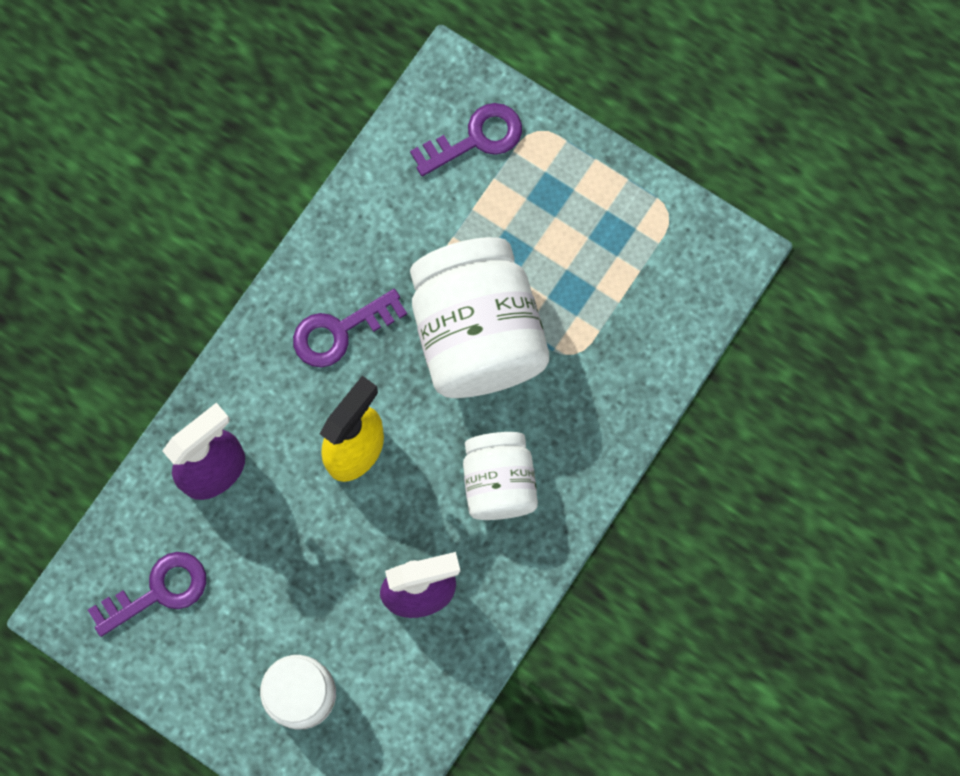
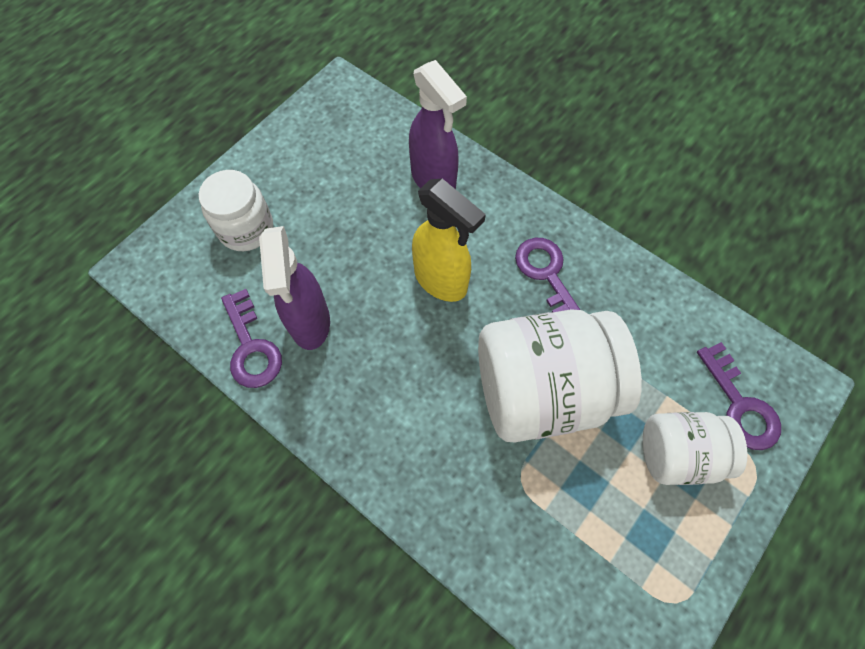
camera: 95 degrees right, 10 degrees down
(158, 591) = (345, 140): purple key -> purple key (251, 347)
(499, 482) = (399, 397): white jar -> white jar (677, 453)

